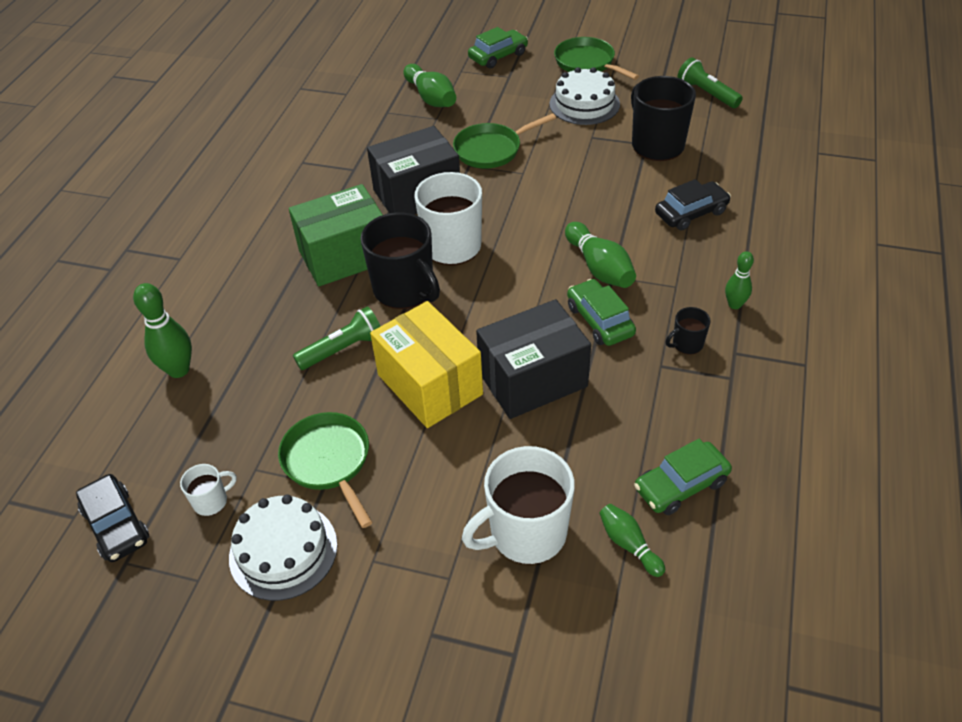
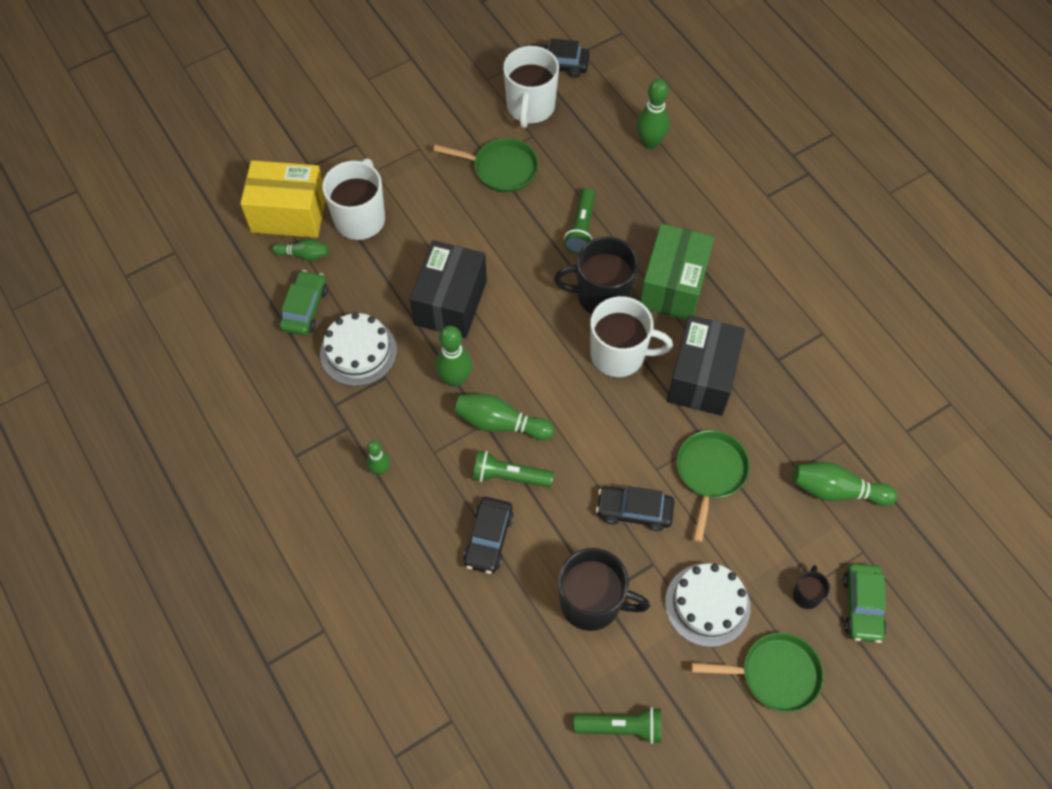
camera: 130 degrees right, 15 degrees up
(211, 501) = (530, 107): white mug -> white mug, size x2.13
(283, 551) = (466, 118): white cake -> white cake (358, 352)
(430, 384) = (504, 250): yellow box -> yellow box (289, 213)
(568, 164) = (634, 511): none -> black car
(599, 320) = (455, 379): green car -> green bowling pin
(632, 234) = (509, 476): none -> green flashlight
(687, 344) = (383, 408): black mug -> black mug (806, 594)

